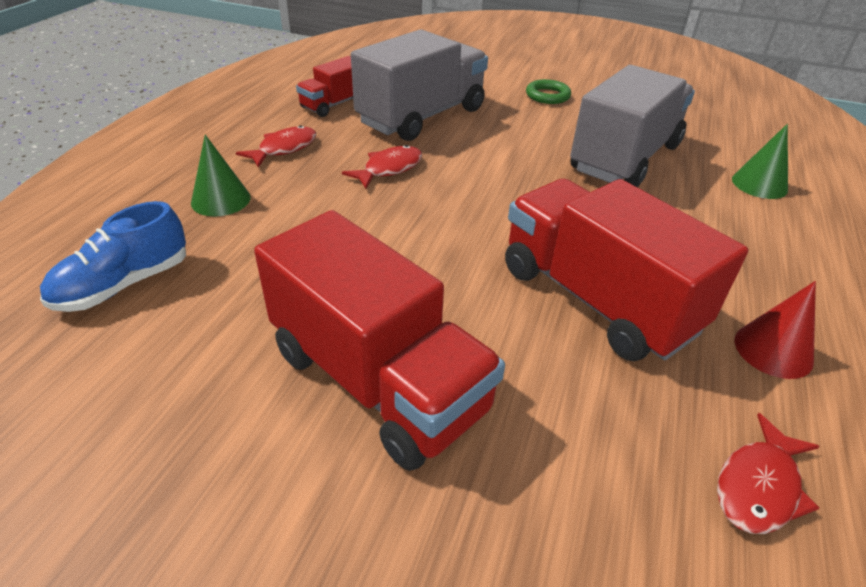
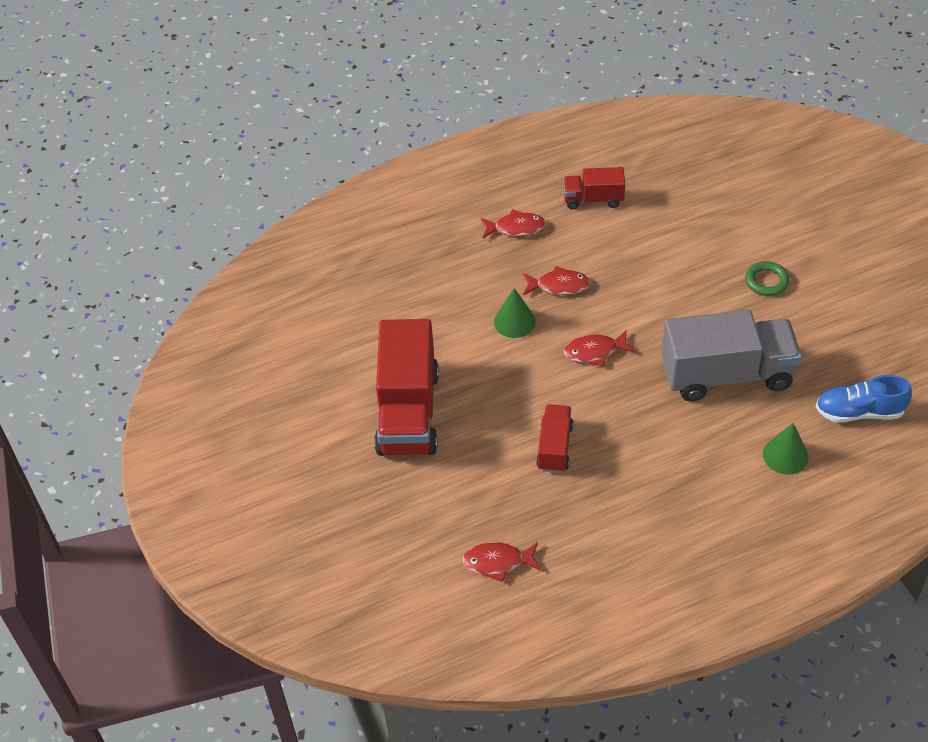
camera: 50 degrees right, 10 degrees up
(124, 285) = (352, 286): blue shoe -> blue shoe (859, 412)
(221, 200) = (442, 252): green cone -> green cone (514, 321)
(422, 116) = (639, 248): grey truck -> none
(499, 198) = (594, 352): none -> red fish
(596, 299) = (554, 447): red truck -> red truck, size x0.52
(773, 350) = (599, 532): red cone -> none

